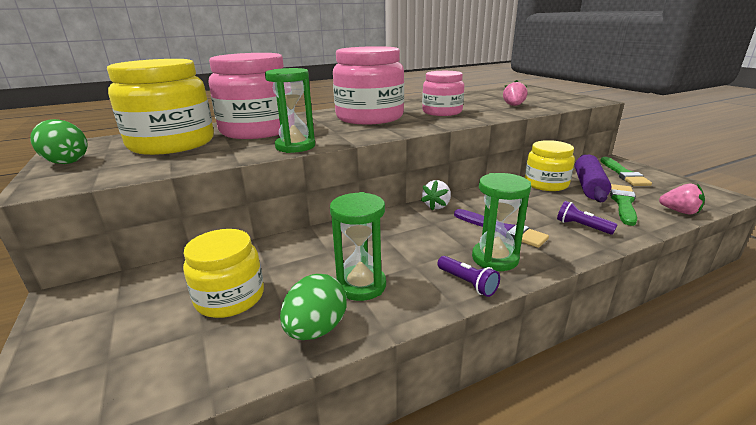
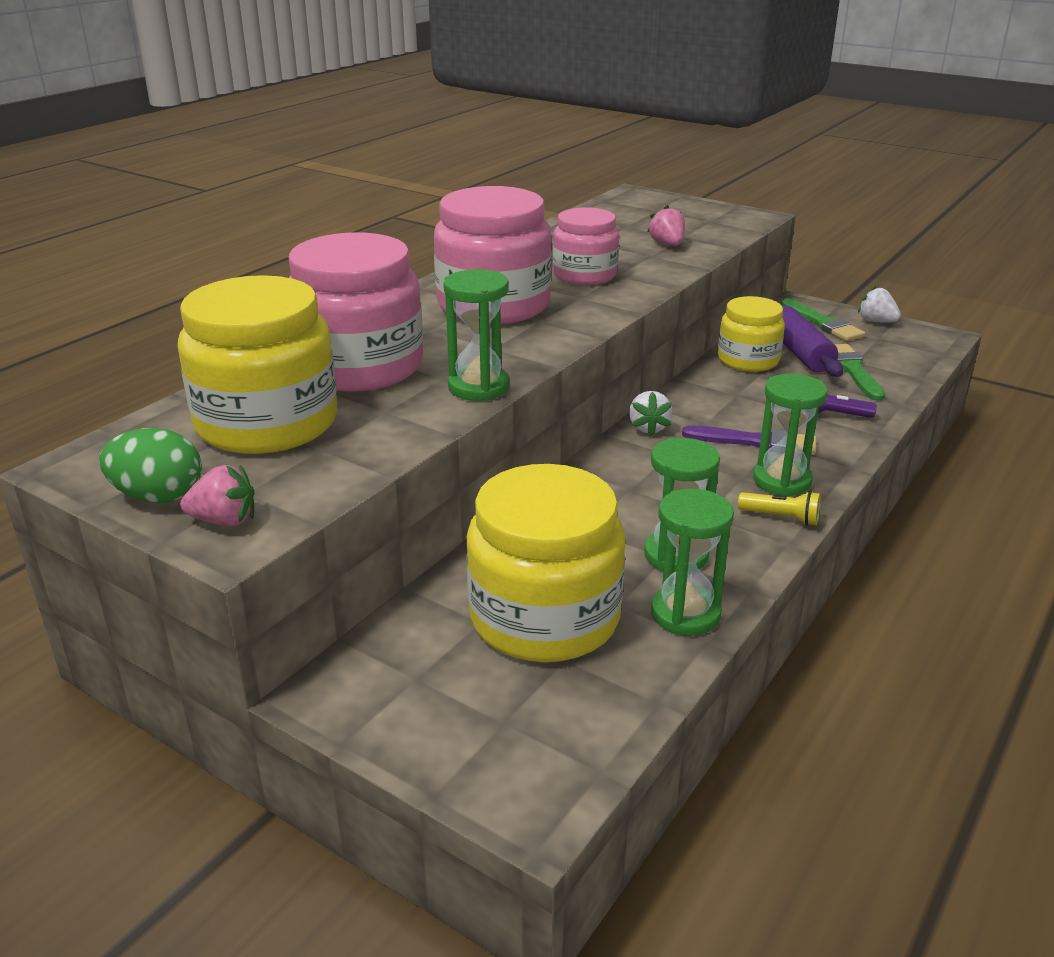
camera: 30 degrees left, 5 degrees up
(230, 297) = (544, 618): yellow jar -> yellow jar, size x1.64
(316, 329) = (685, 614): green egg -> green hourglass
(467, 283) = (781, 517): purple flashlight -> yellow flashlight
(669, 179) = (876, 321): none -> white strawberry
(679, 211) = (914, 369): pink strawberry -> pink strawberry (224, 521)

